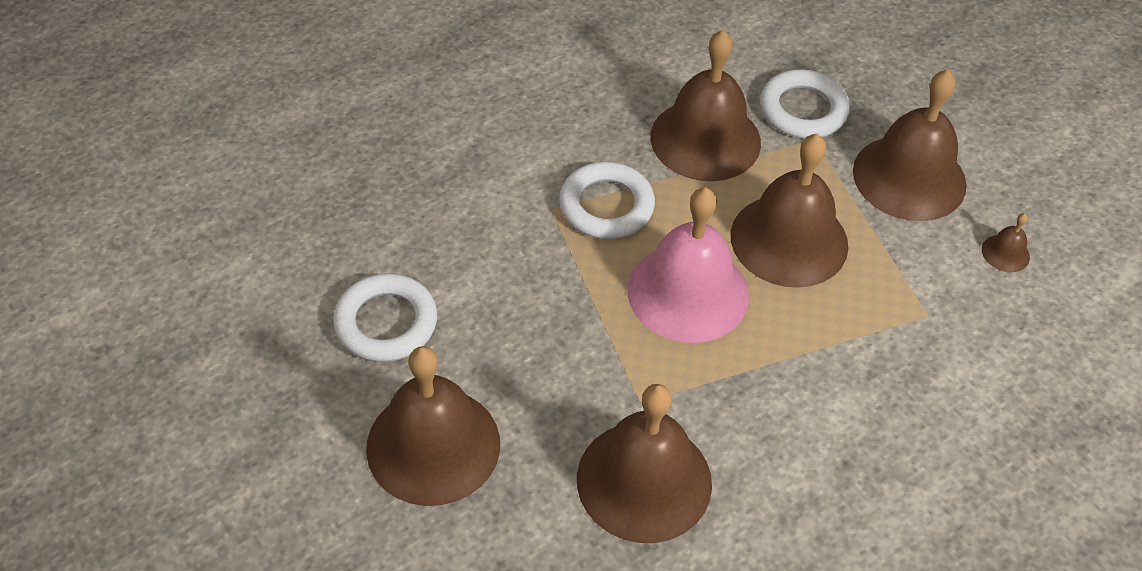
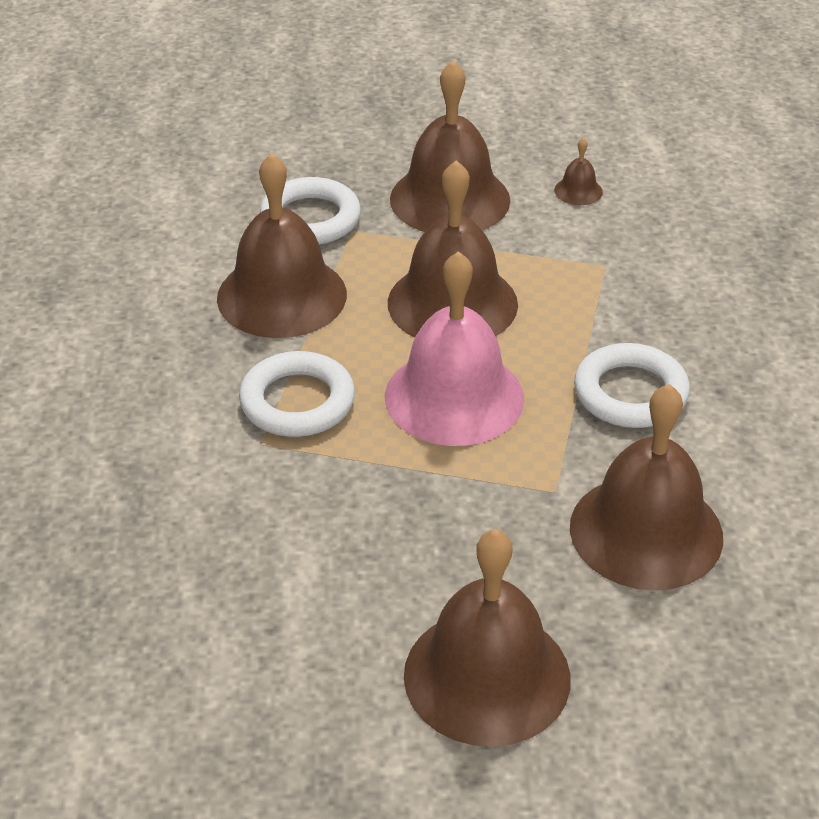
camera: 55 degrees left, 10 degrees down
(386, 323) = (293, 645): white ring -> white ring (630, 393)

